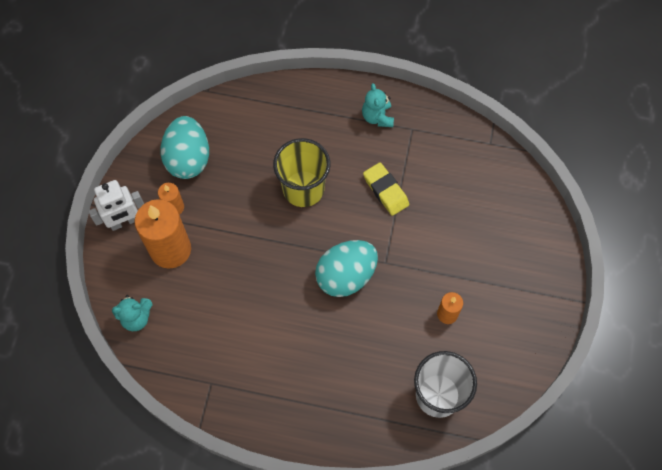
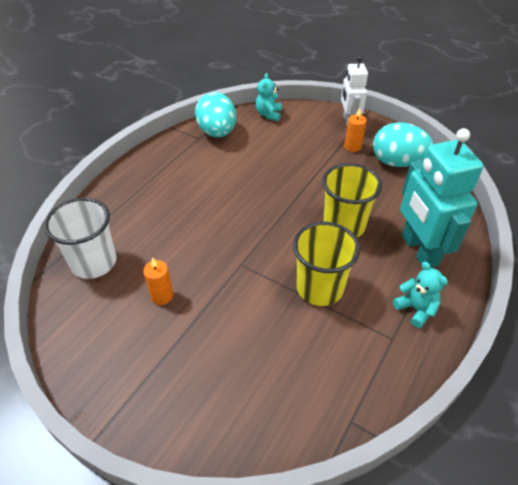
camera: 110 degrees right, 20 degrees down
(170, 249) = (315, 138): orange candle -> none
(311, 123) = (418, 250): none -> turquoise robot
(346, 276) = (242, 231): turquoise egg -> turquoise egg (217, 132)
(377, 117) = (416, 309): turquoise teddy bear -> turquoise teddy bear turned 45 degrees clockwise
(385, 191) = (319, 288): yellow eraser -> yellow cup

